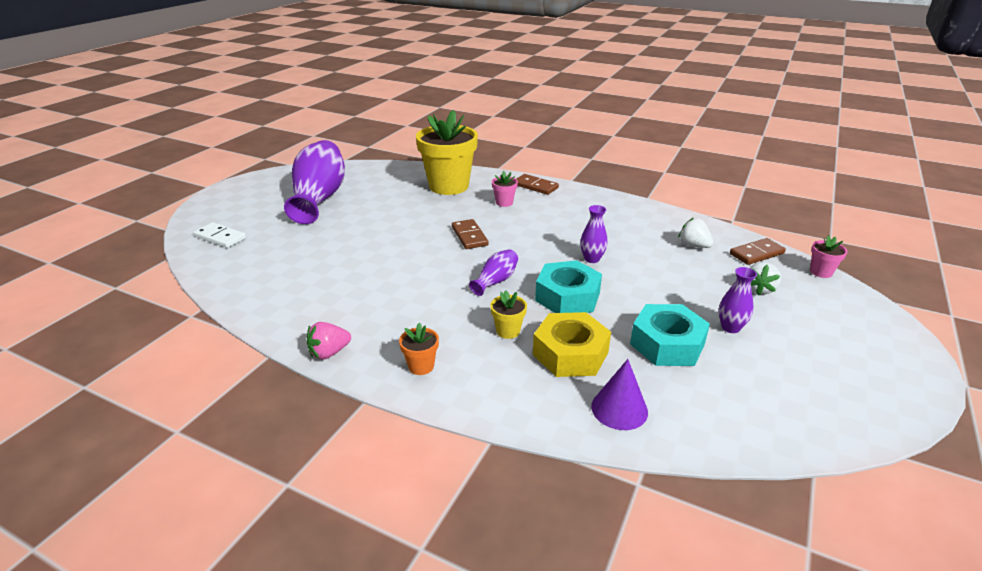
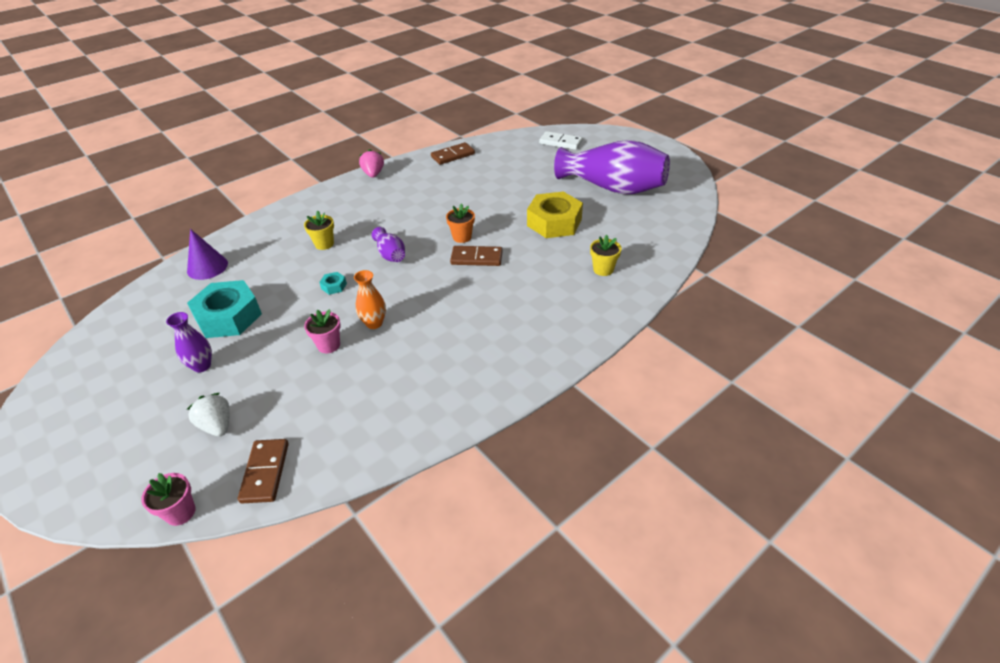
camera: 115 degrees right, 10 degrees up
(220, 237) = (560, 142): white domino -> white domino turned 60 degrees clockwise
(421, 366) = (327, 203): orange flower pot -> orange flower pot (462, 237)
(449, 186) = (603, 269): yellow flower pot -> yellow flower pot, size x0.41
(504, 202) = (536, 300): pink flower pot -> pink flower pot (328, 345)
(535, 186) = (567, 339): brown domino -> brown domino (453, 155)
(567, 297) = (334, 286): turquoise nut -> turquoise nut, size x0.41
(570, 353) = (273, 264): yellow nut -> yellow nut (554, 222)
(592, 259) = (374, 323): purple vase -> orange vase
(693, 245) = (330, 420): white strawberry -> none

